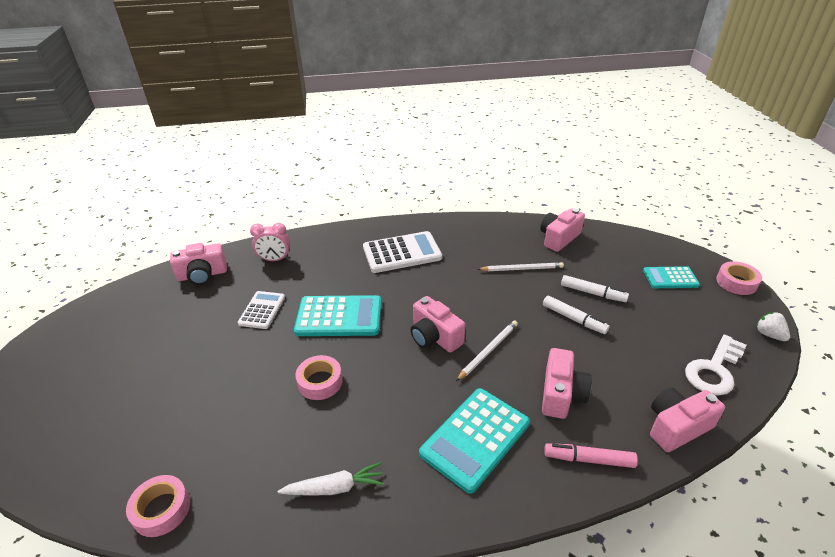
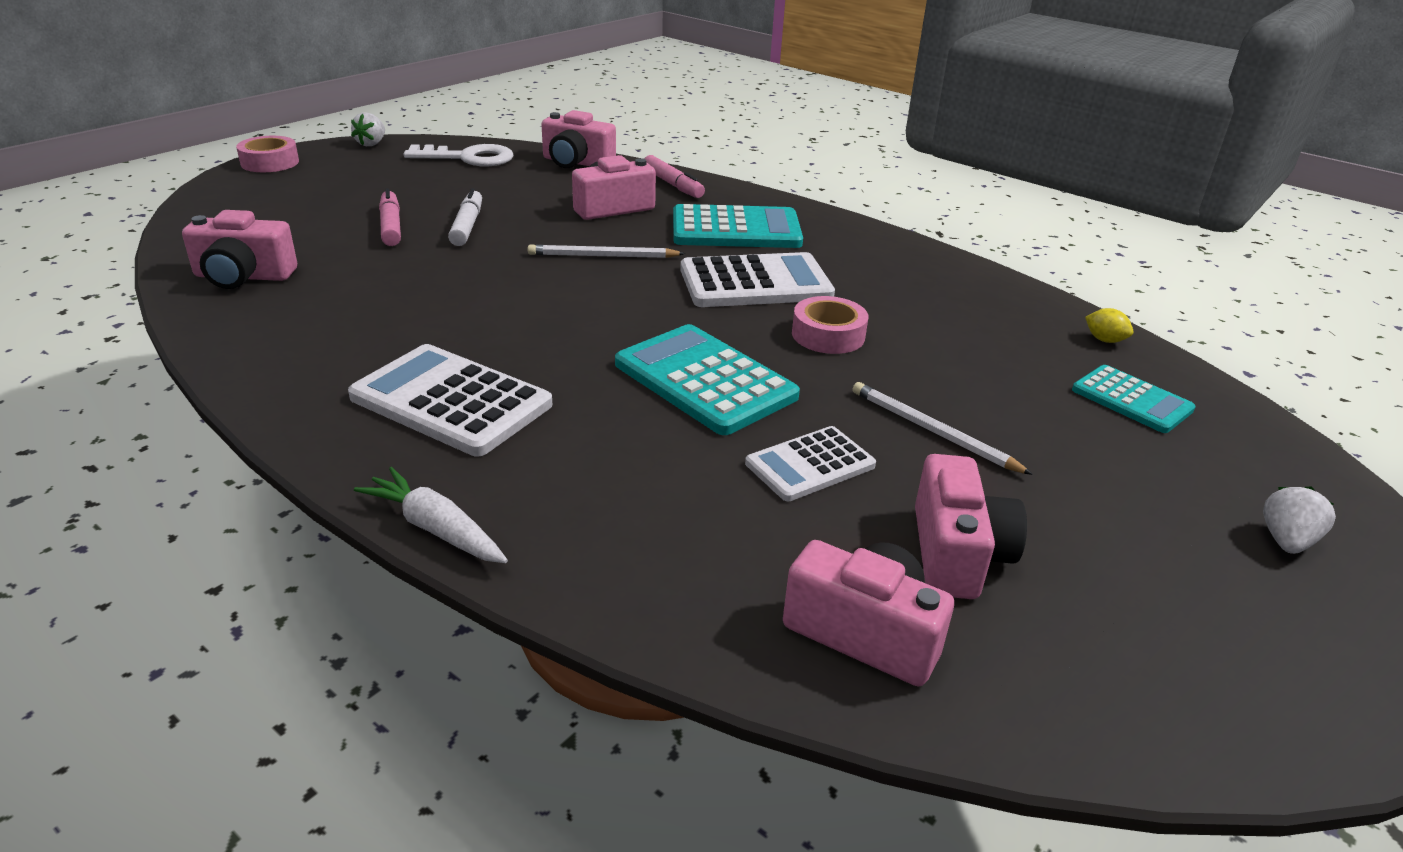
camera: 135 degrees left, 5 degrees down
(50, 401) = (1286, 541): none -> white strawberry
(161, 509) = (1104, 340): pink tape -> yellow lemon
(275, 259) = (669, 554): pink clock -> none
(335, 488) = (905, 269): white carrot -> white carrot (435, 528)
(397, 393) = (755, 283): none -> white calculator
(434, 337) = (630, 294): pink camera -> pink camera (957, 554)
(522, 269) = (380, 281): white pencil -> white pencil (932, 431)
(593, 293) = (391, 226): white marker -> pink marker
(670, 278) = (297, 192): turquoise calculator -> turquoise calculator (1131, 400)

